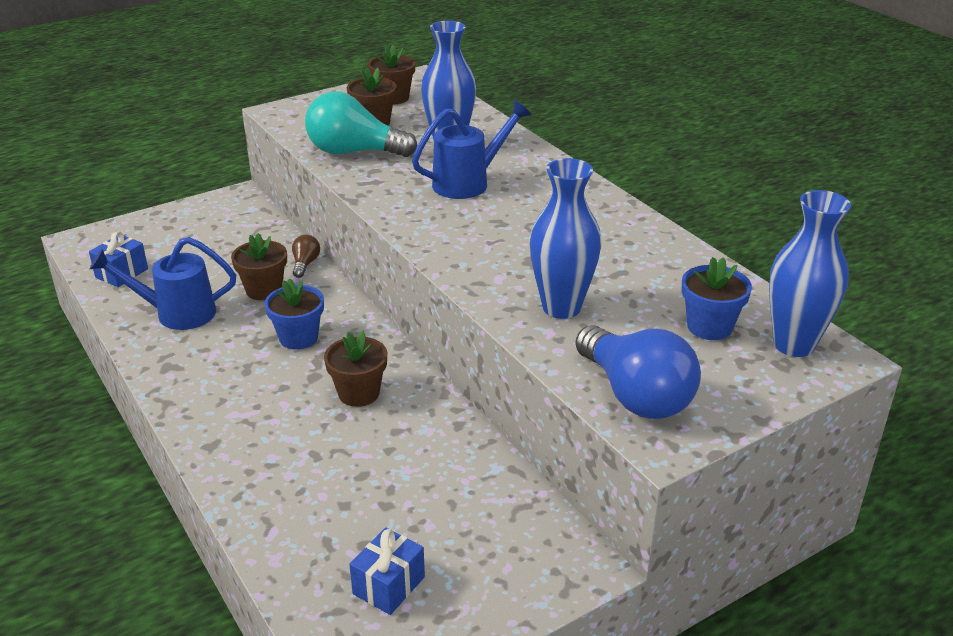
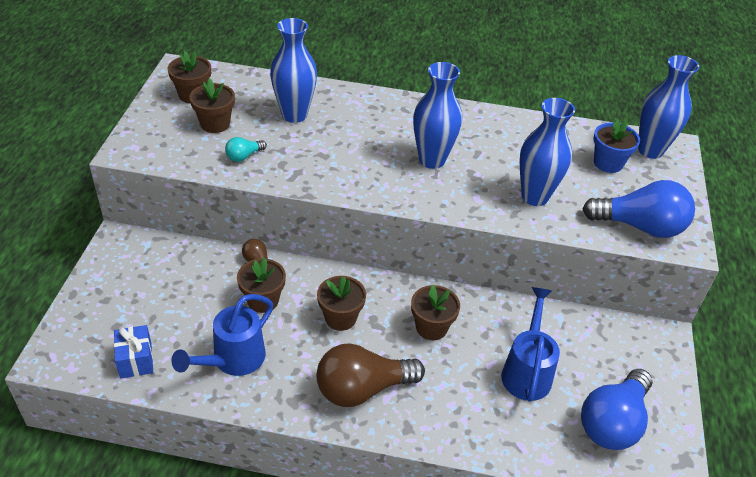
camera: 50 degrees left, 10 degrees up
(227, 395) = (362, 389): none -> brown light bulb
(298, 338) = (340, 318): blue flower pot -> brown flower pot
(354, 152) = (244, 156): turquoise light bulb -> turquoise light bulb, size x0.45
(388, 585) = (613, 422): blue gift -> blue light bulb
(468, 183) = (354, 140): blue watering can -> blue watering can (527, 371)
(511, 229) = (432, 160): none -> blue vase

